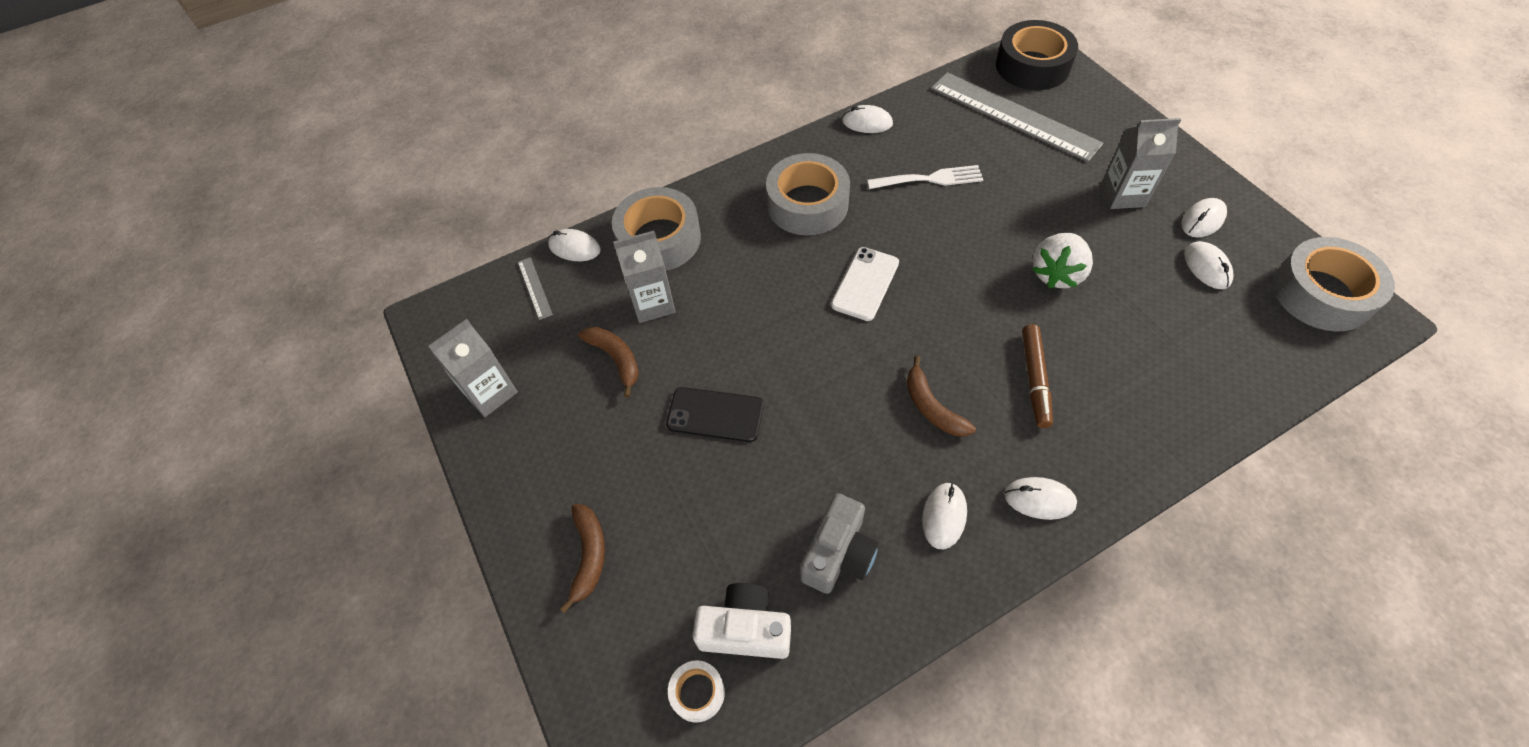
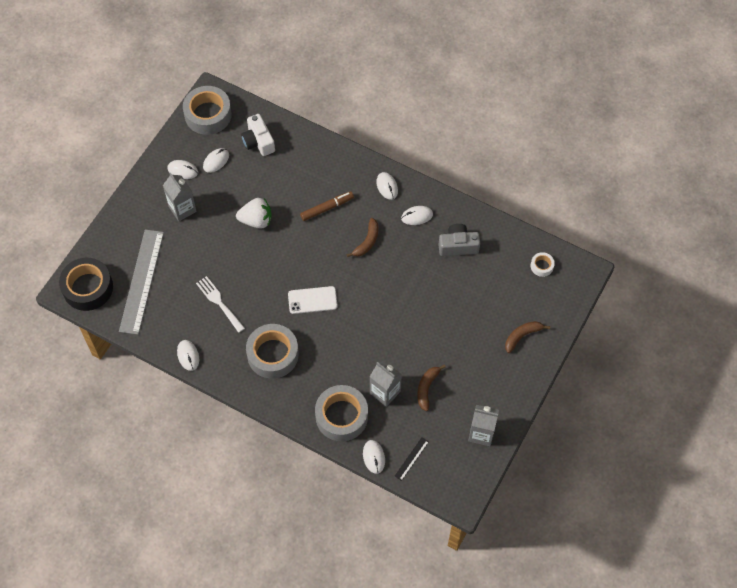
camera: 125 degrees left, 5 degrees up
(535, 288) = (411, 458): grey ruler -> black ruler
(715, 415) = (427, 326): black phone -> none
(745, 629) = (509, 263): white camera -> white camera (258, 141)

